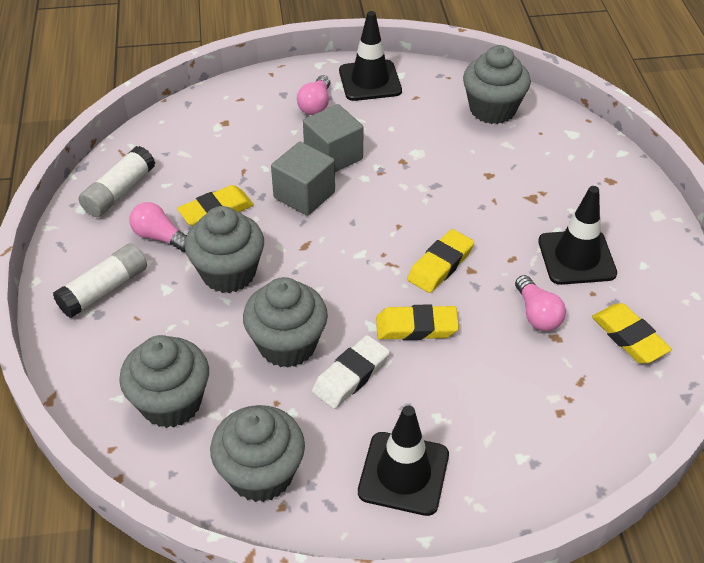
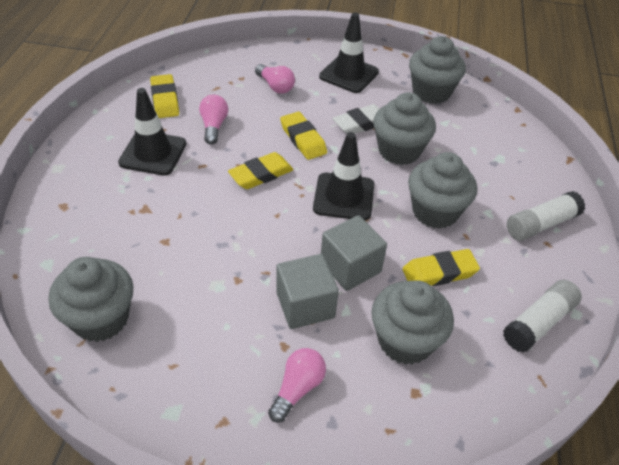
camera: 165 degrees left, 0 degrees up
(160, 237) = (494, 260): pink light bulb -> pink light bulb (275, 86)
(171, 403) = (485, 137): grey cupcake -> grey cupcake (405, 341)
(370, 81) = (213, 411): black traffic cone -> black traffic cone (344, 197)
(416, 327) = (303, 139): yellow eraser -> yellow eraser turned 45 degrees clockwise

